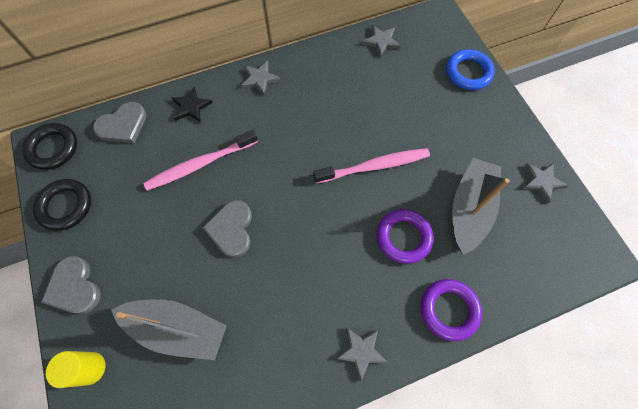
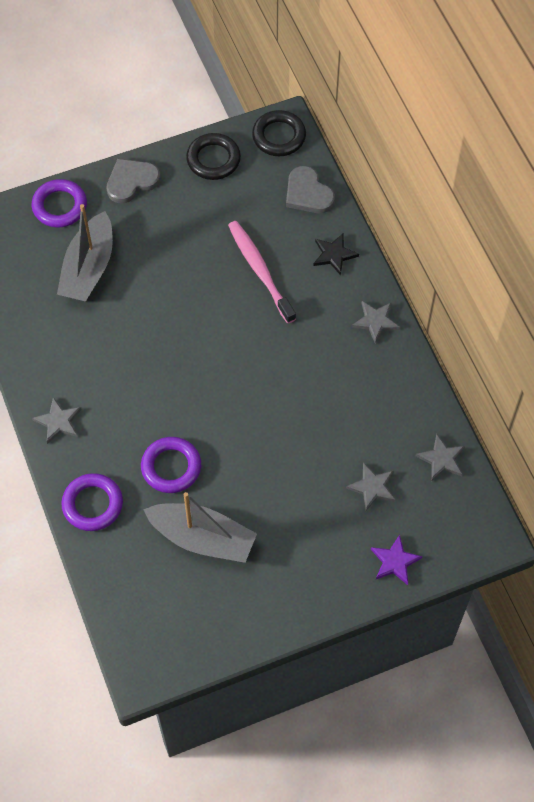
camera: 90 degrees right, 5 degrees down
(90, 368) = (60, 206): yellow cylinder -> purple ring
(231, 229) = (185, 305): grey heart -> none
(374, 166) = (257, 442): pink toothbrush -> none
(468, 72) = (395, 561): blue ring -> purple star
(541, 181) = (236, 624): grey star -> grey star (372, 487)

